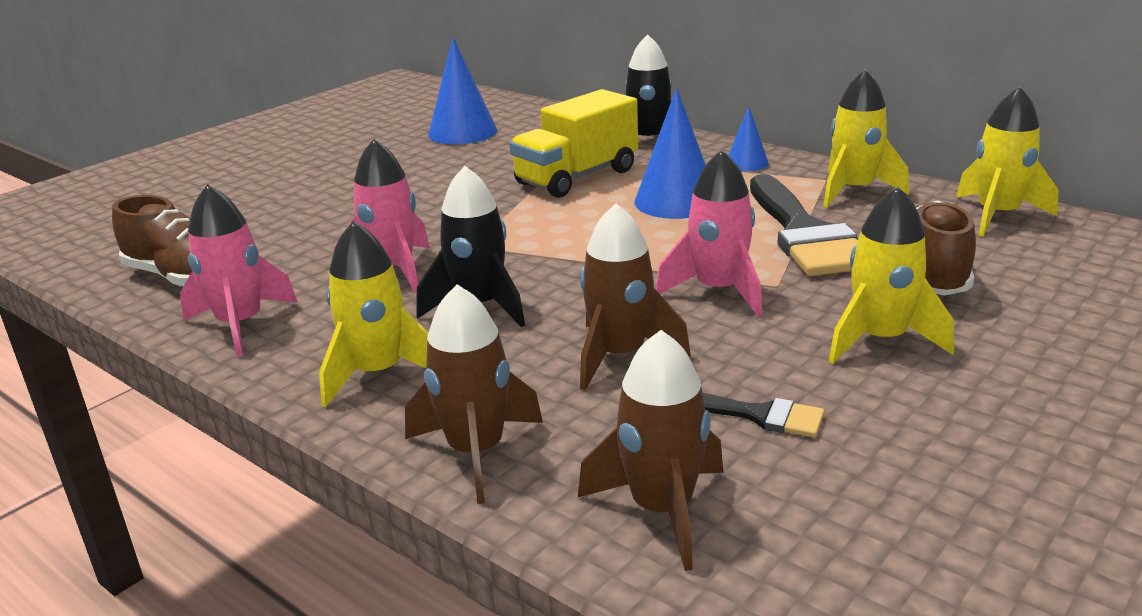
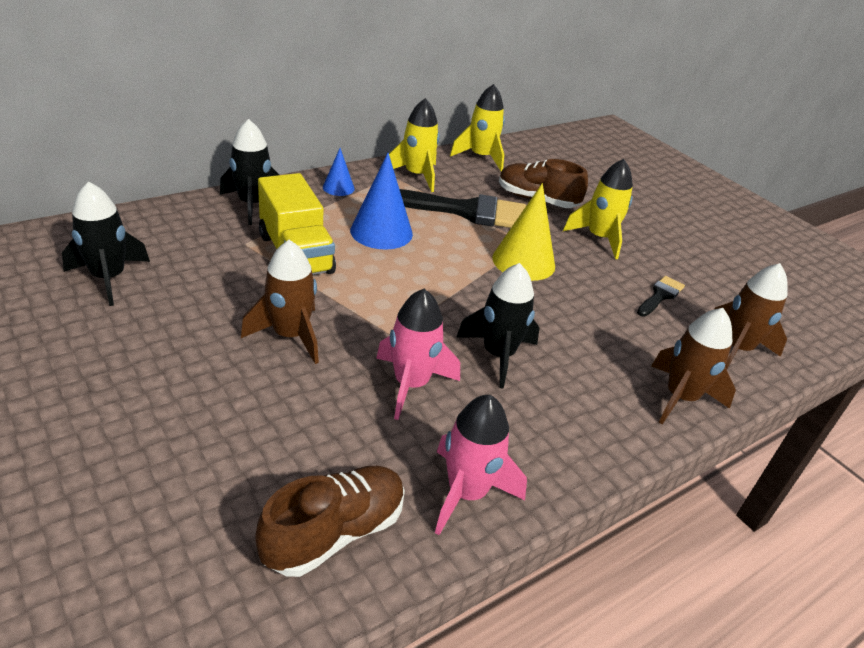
camera: 80 degrees left, 10 degrees up
(378, 373) = (577, 422): yellow rocket -> none
(462, 132) = (109, 278): blue cone -> black rocket
(620, 356) = (588, 318): brown rocket -> brown rocket (290, 335)
(718, 291) = (523, 262): pink rocket -> yellow cone

